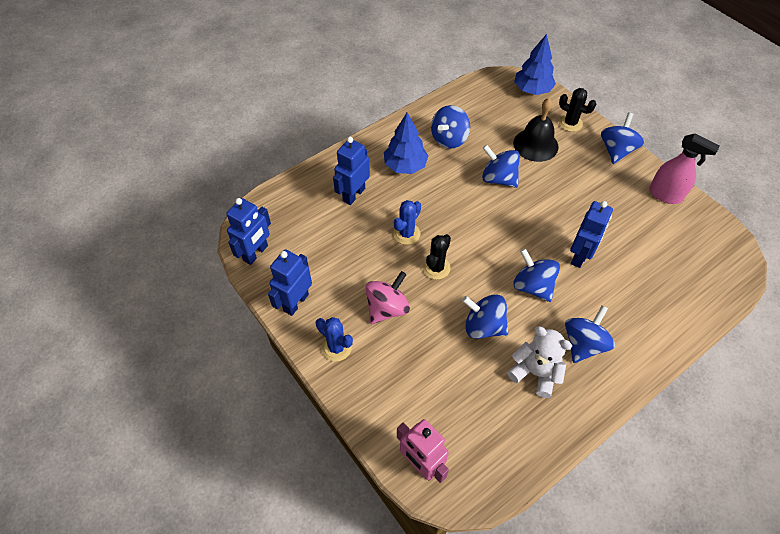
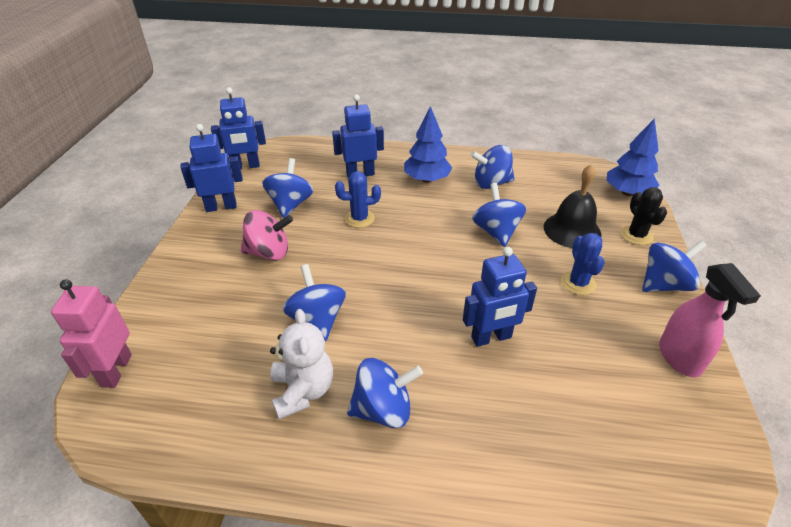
camera: 45 degrees right, 15 degrees down
(336, 347) = (198, 249): blue cactus -> blue cactus (578, 283)
(436, 268) = (346, 254): black cactus -> none
(532, 286) = (407, 325): blue spinning top -> blue spinning top (290, 204)

